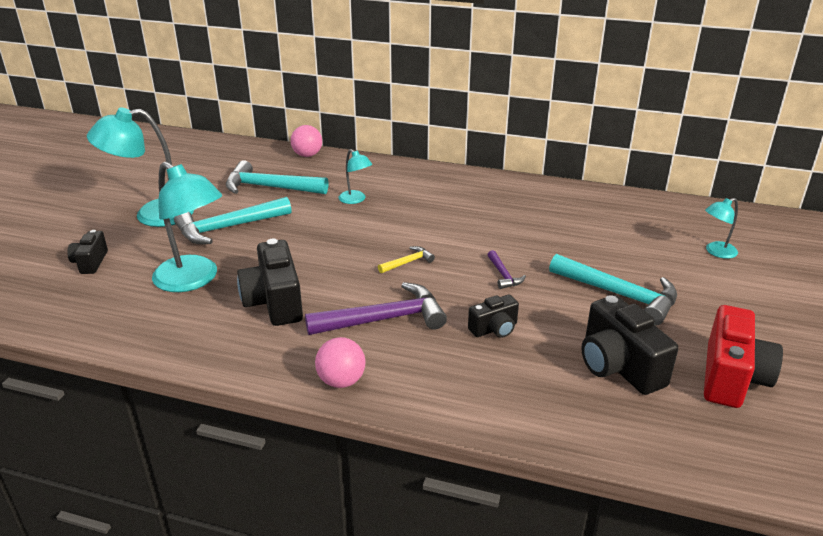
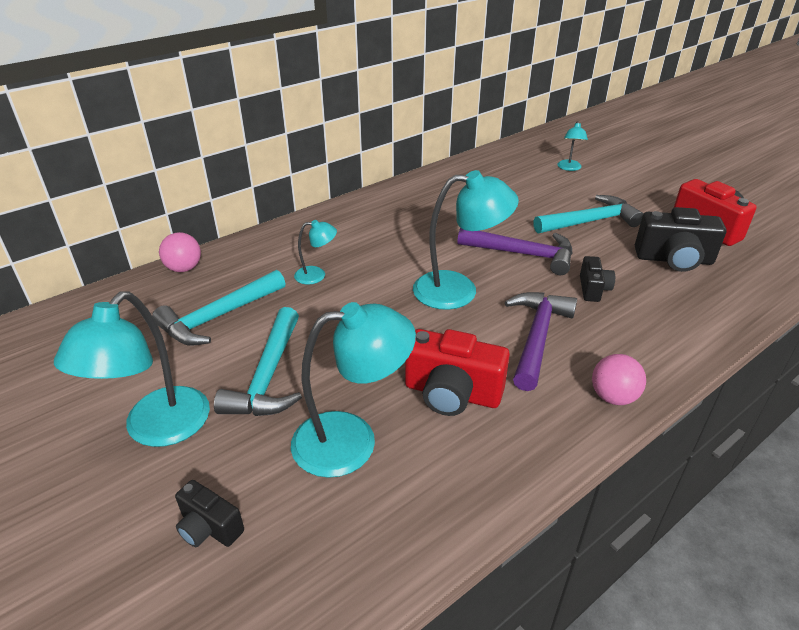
camera: 55 degrees left, 5 degrees up
(274, 302) = (452, 393): black camera -> red camera
(407, 262) = (459, 290): yellow hammer -> turquoise lamp
(503, 275) = (522, 254): purple hammer -> purple hammer, size x2.11

